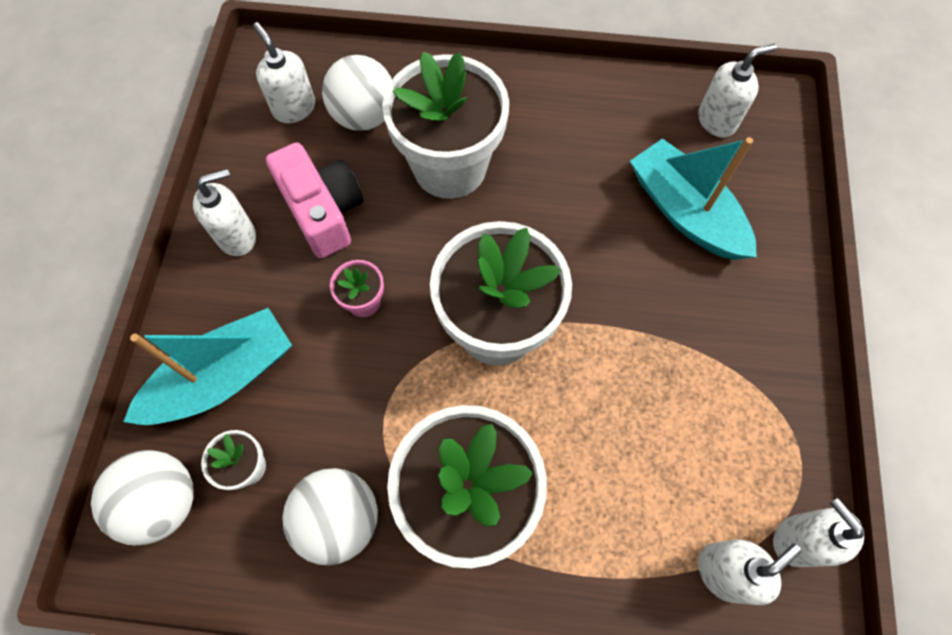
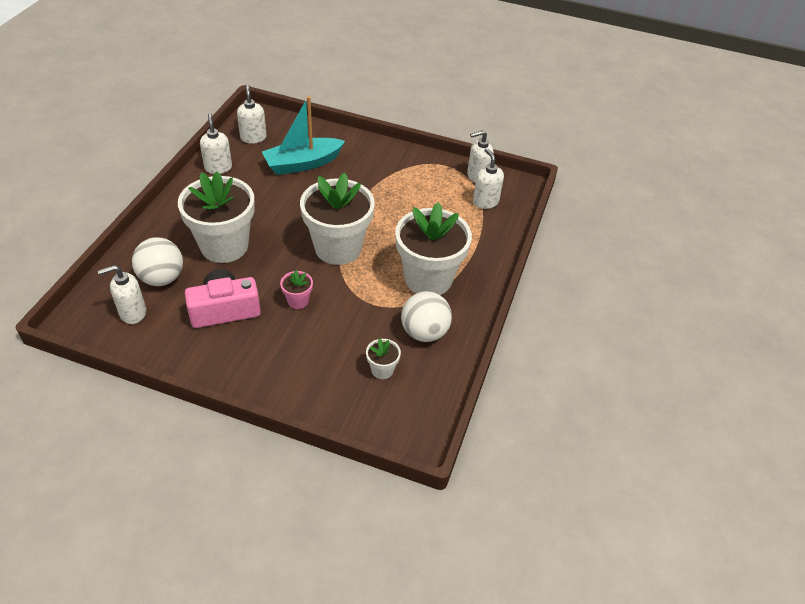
camera: 80 degrees left, 20 degrees down
(163, 501) = (390, 413): white ball -> none
(223, 378) = (321, 375): turquoise boat -> none
(237, 236) = (221, 356): white soap dispenser -> white soap dispenser (218, 167)

